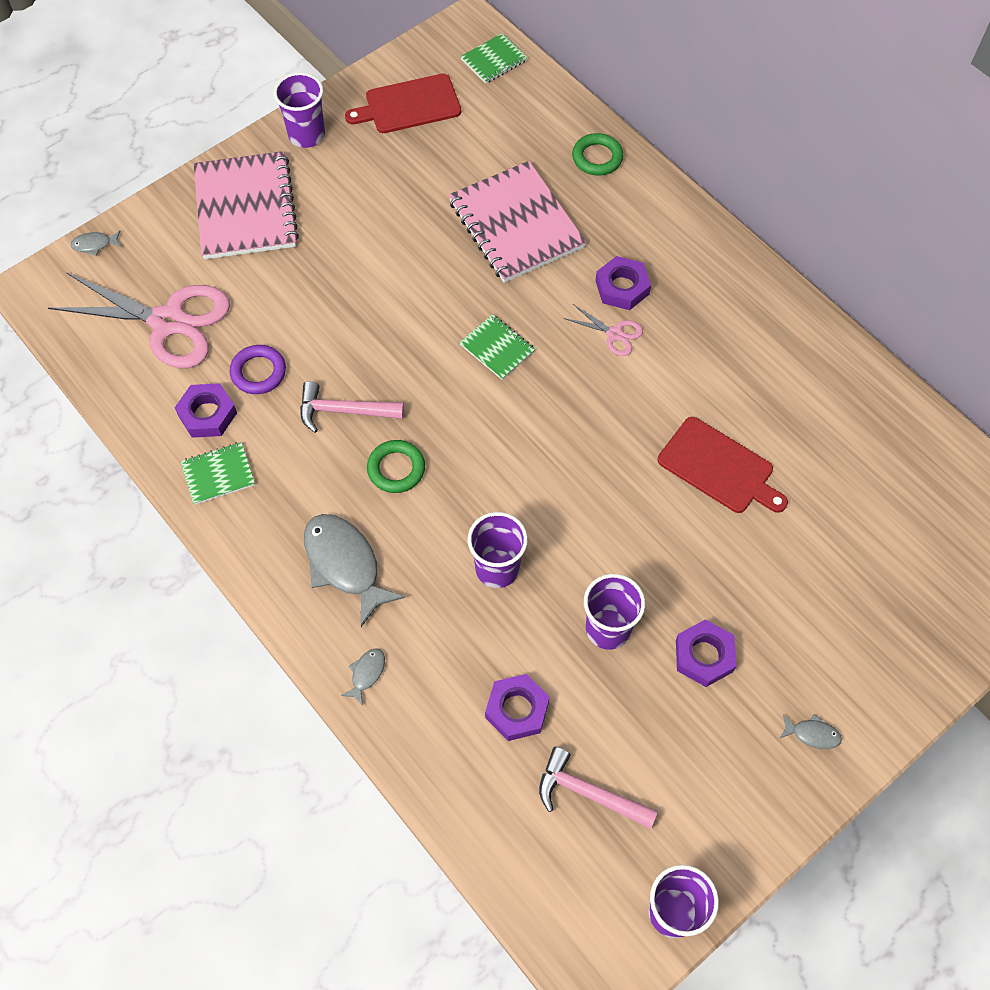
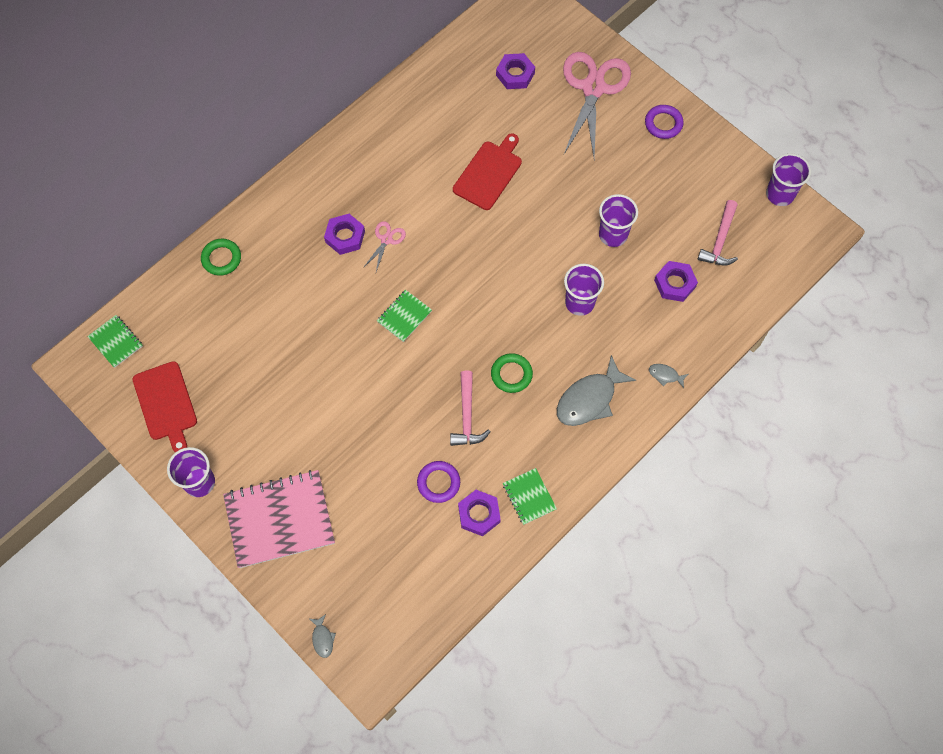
camera: 95 degrees left, 5 degrees up
(168, 322) = (397, 561): pink scissors -> pink scissors (593, 88)
(516, 224) = (289, 312): pink notebook -> none
(704, 656) = (623, 180): purple nut -> purple nut (515, 74)
(812, 734) = (663, 124): grey fish -> purple ring

